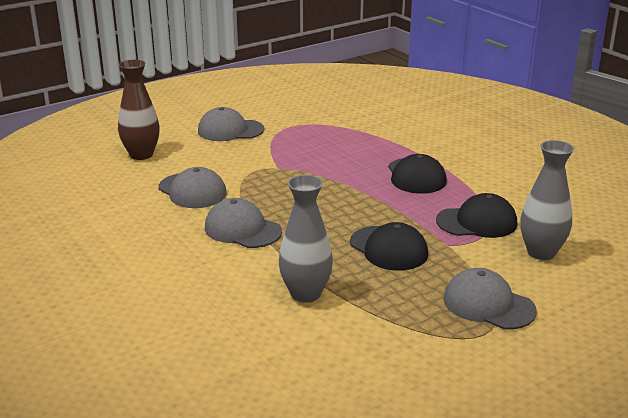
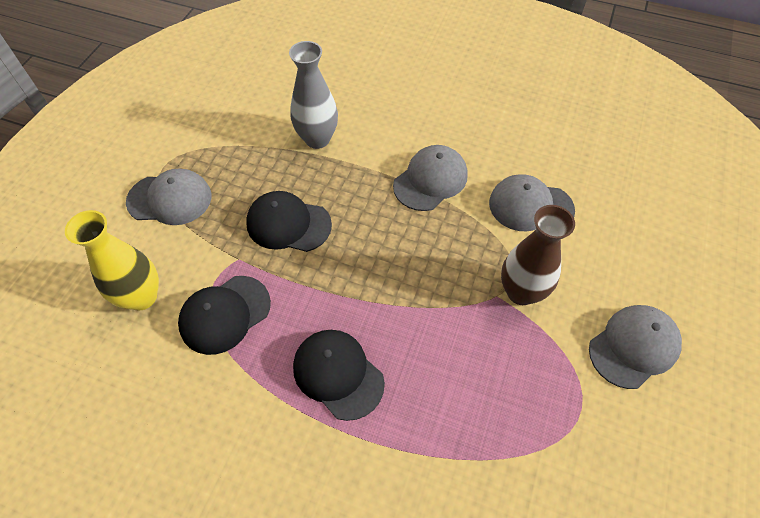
camera: 145 degrees right, 30 degrees up
(141, 155) = (650, 234): brown vase -> brown vase (521, 292)
(242, 229) = (430, 180): grey cap -> grey cap turned 45 degrees counterclockwise
(541, 252) = (142, 297): grey vase -> yellow vase

